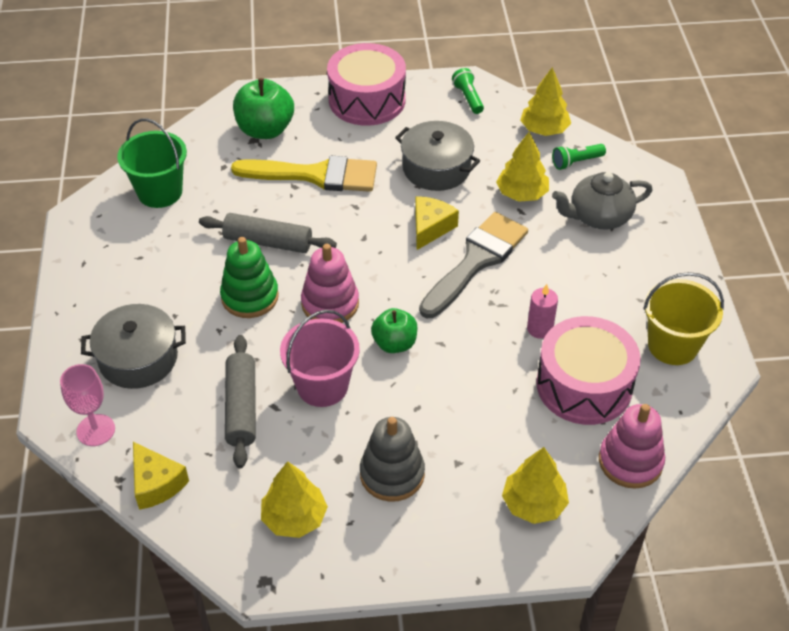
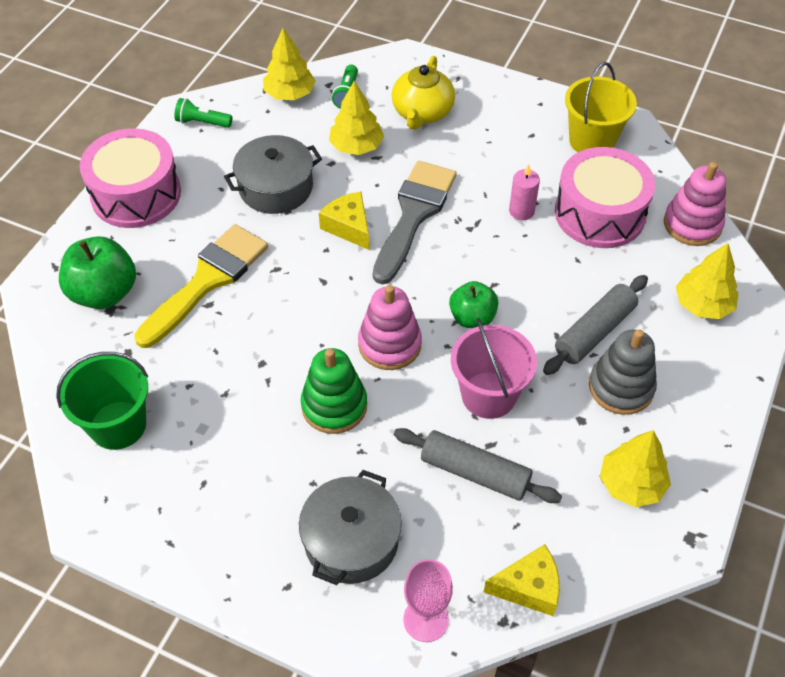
camera: 60 degrees left, 5 degrees up
(268, 242) = (270, 359): grey rolling pin -> grey rolling pin (594, 332)
(476, 261) = (414, 215): grey brush -> grey brush turned 45 degrees clockwise
(598, 216) = (422, 113): grey teapot -> yellow teapot

